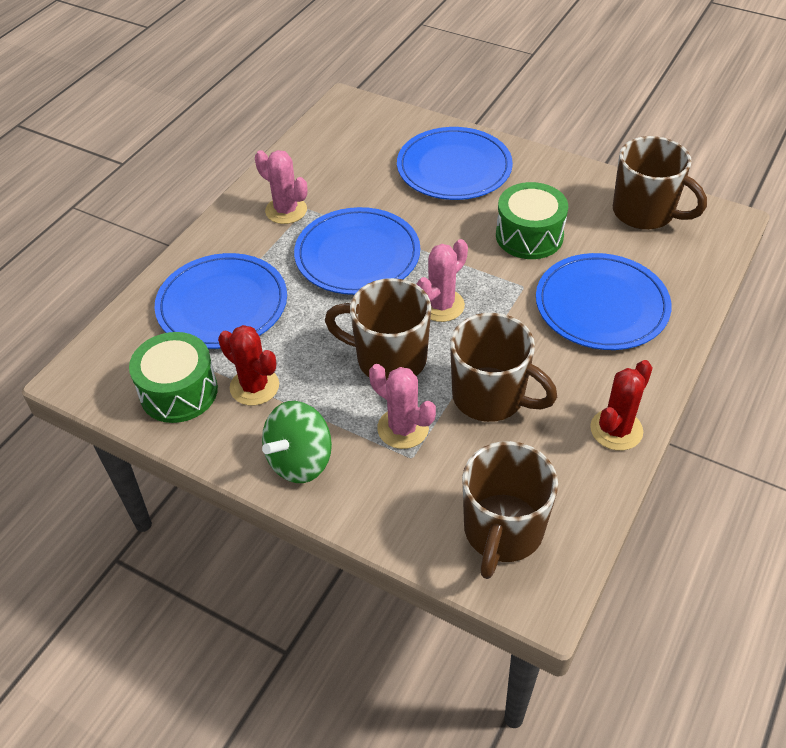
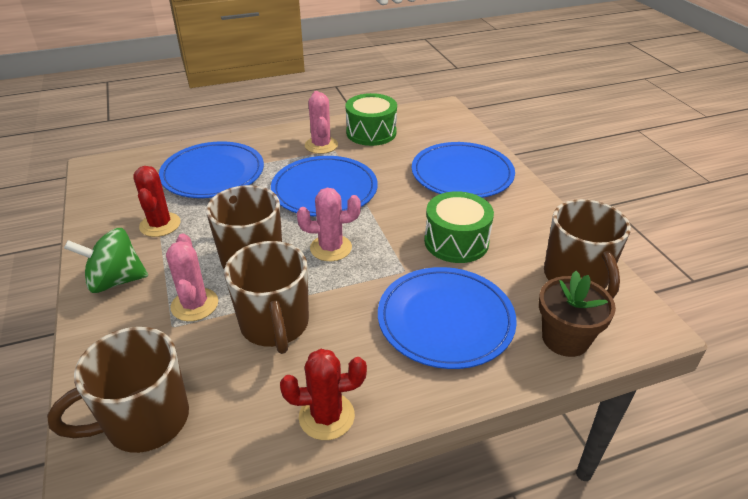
camera: 40 degrees right, 10 degrees down
(179, 392) = (123, 203): green drum -> green drum (371, 132)
(689, 265) = (565, 339): none -> brown flower pot

